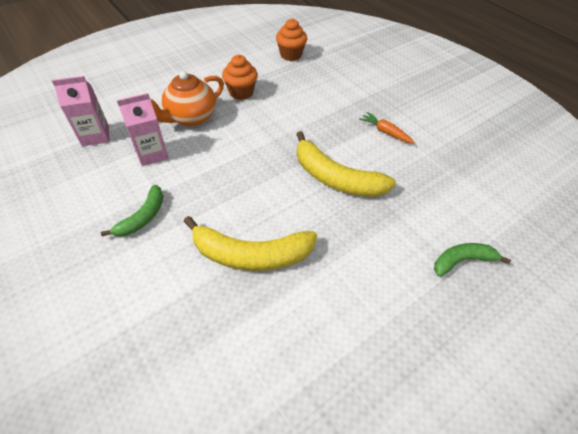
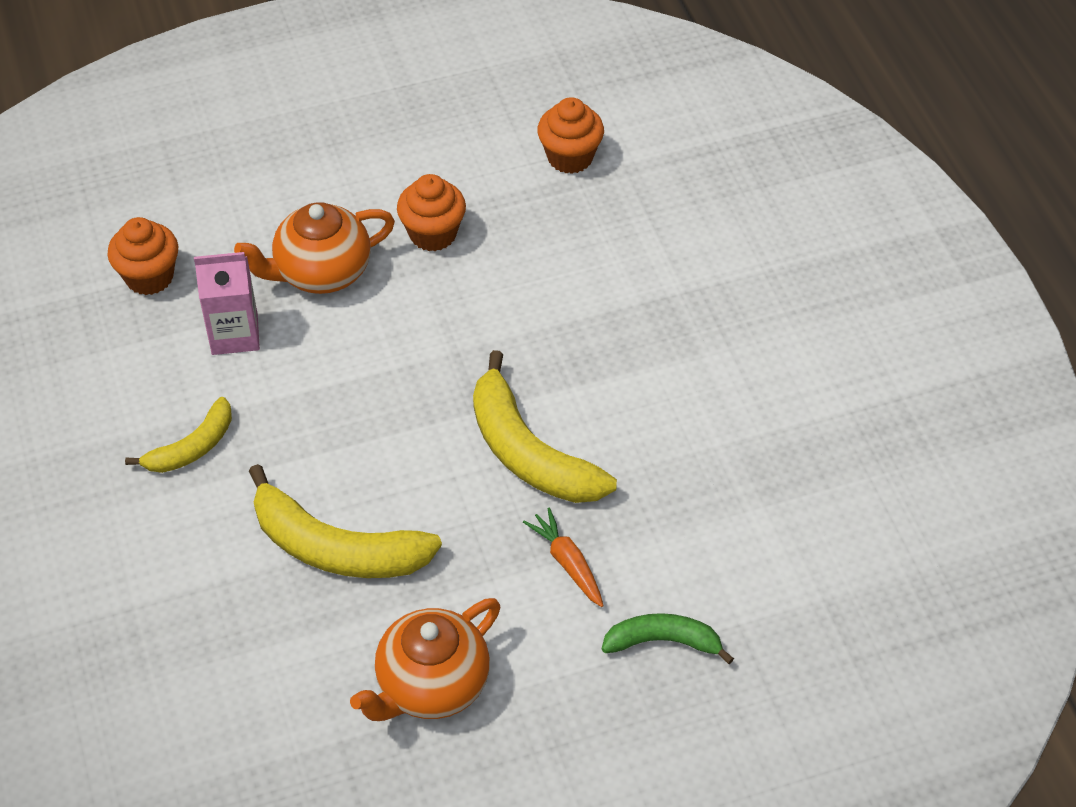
camera: 20 degrees right, 0 degrees up
(95, 136) = (149, 277): pink carton -> orange cupcake
(143, 217) = (192, 447): green banana -> yellow banana
(346, 327) = (431, 685): none -> orange teapot
(385, 132) = (669, 382): orange carrot -> orange carrot (568, 563)

